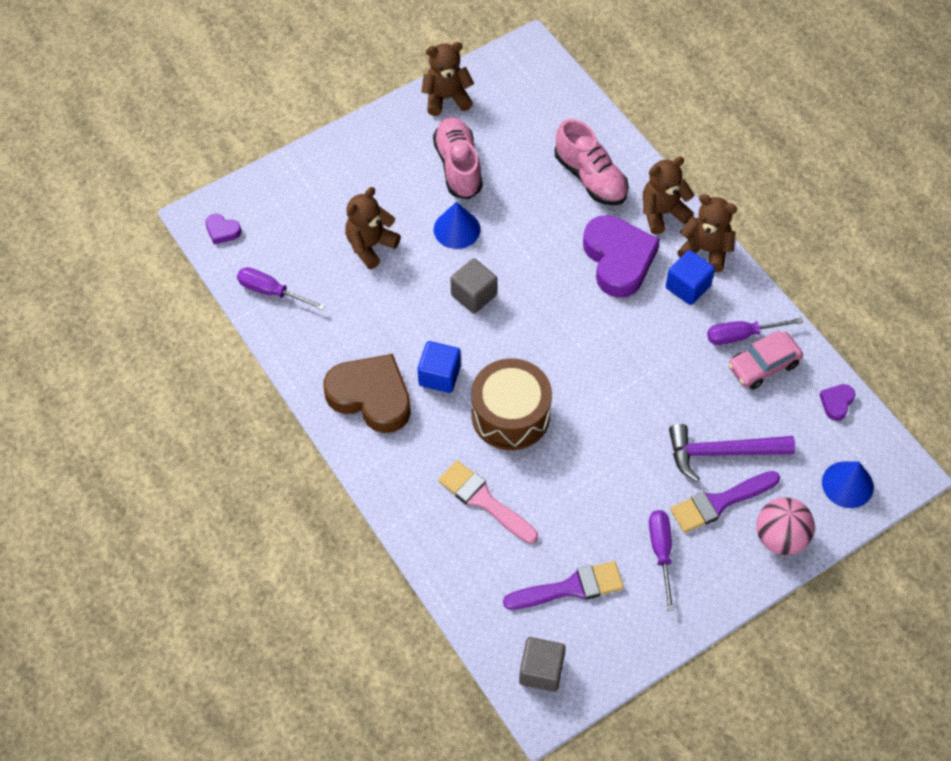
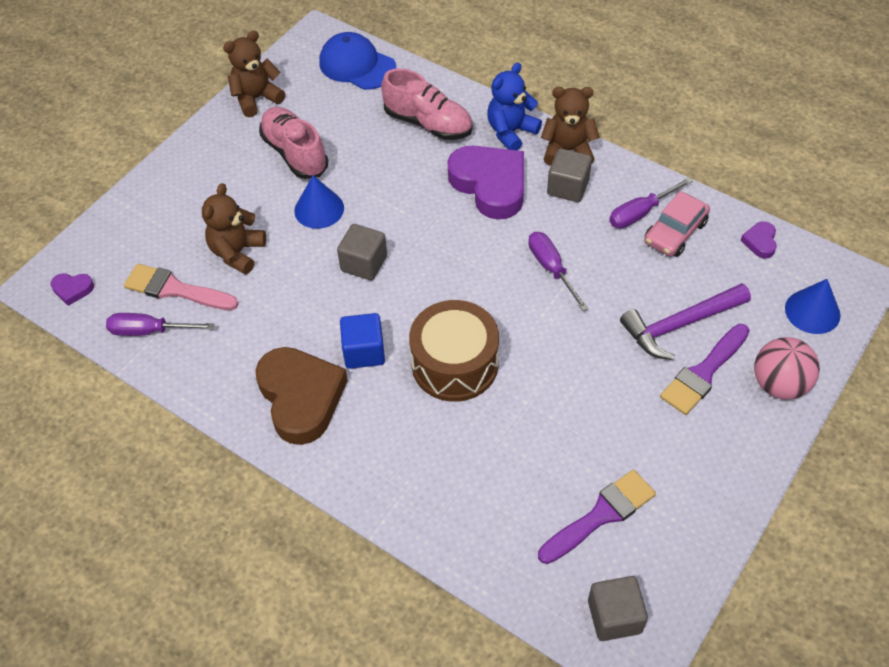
camera: 20 degrees left, 5 degrees down
(371, 396) = (301, 398): brown heart -> brown heart turned 60 degrees clockwise
(484, 500) = (468, 459): pink brush -> pink brush (175, 289)
(552, 94) = (357, 65): none -> blue cap
(661, 552) = (673, 443): purple screwdriver -> purple screwdriver (551, 269)
(662, 213) = (511, 132): brown teddy bear -> blue teddy bear
(687, 287) = (568, 187): blue cube -> grey cube

